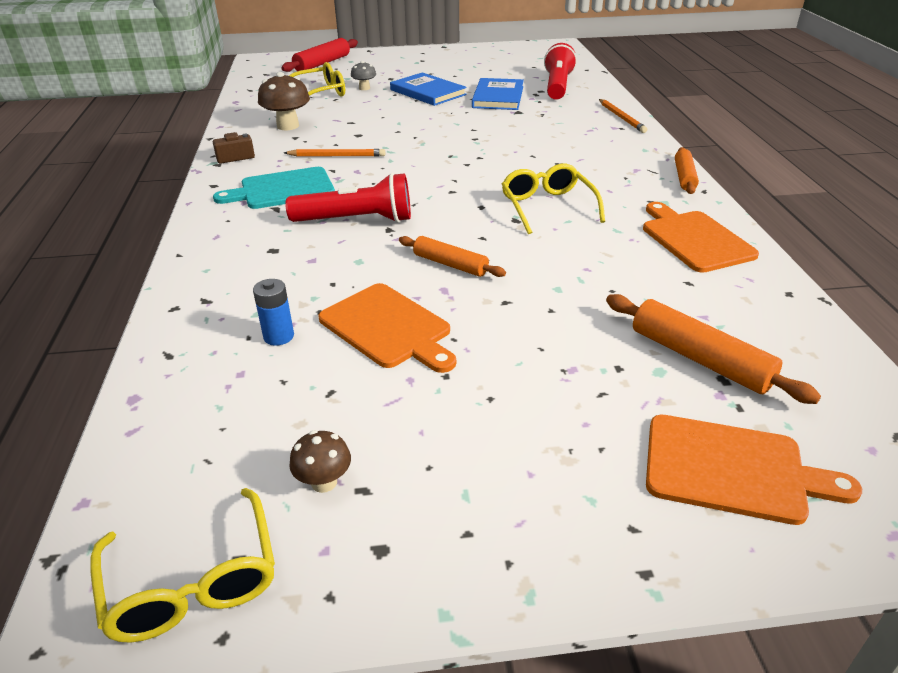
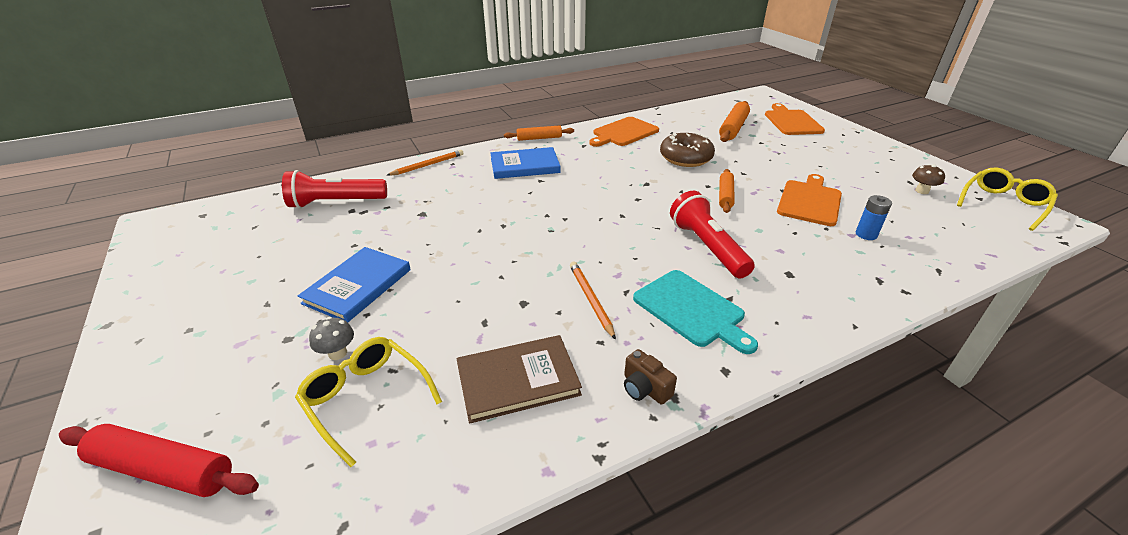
camera: 110 degrees left, 0 degrees up
(288, 126) = (518, 380): brown mushroom -> brown book
(498, 97) = (375, 232): blue book -> blue book (525, 166)
(547, 207) = (618, 175): yellow glasses -> none
(579, 267) = (685, 158): none -> brown donut

